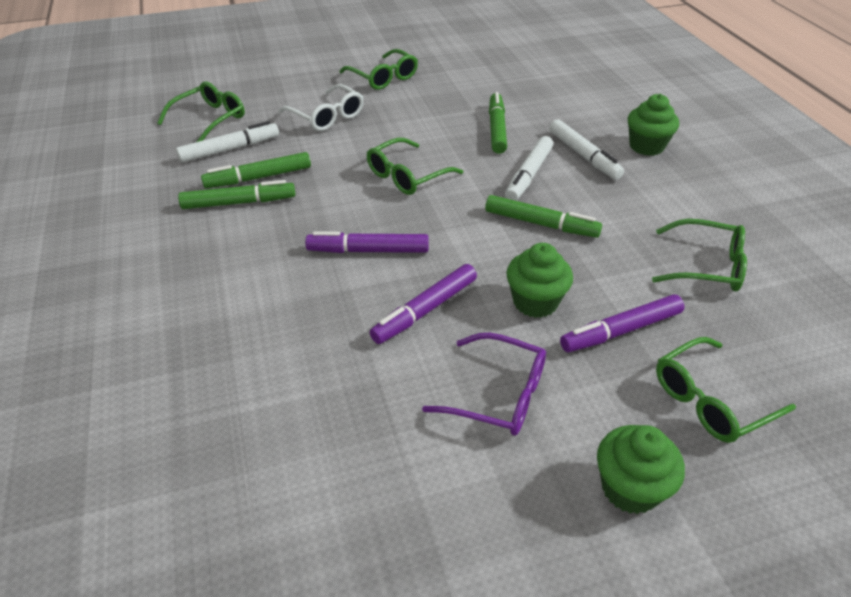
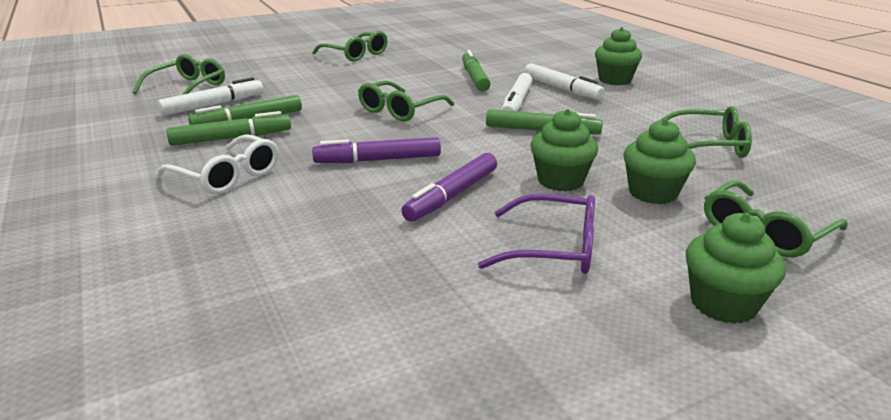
camera: 10 degrees left, 15 degrees down
(327, 116) = (308, 79): white glasses -> white glasses (227, 176)
(620, 331) = (652, 193): purple marker -> green cupcake

